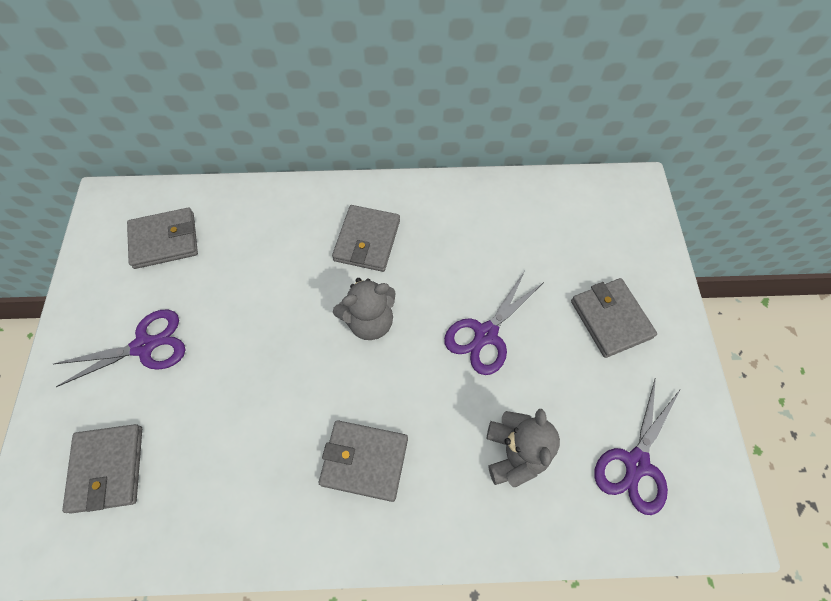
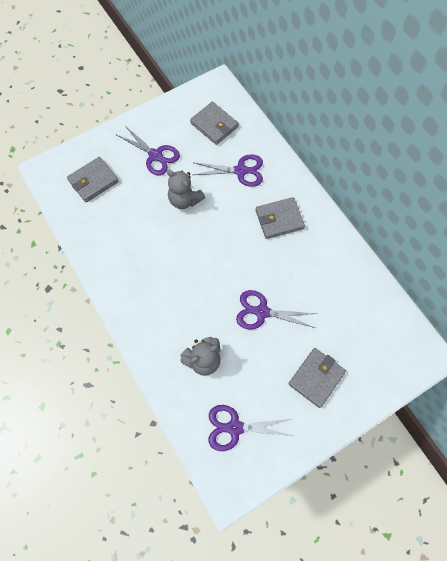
camera: 60 degrees right, 5 degrees up
(262, 246) = (241, 171): none -> purple scissors
(364, 461) = (158, 288): grey wallet -> none
(369, 321) = (232, 248): grey teddy bear -> grey teddy bear (184, 200)

